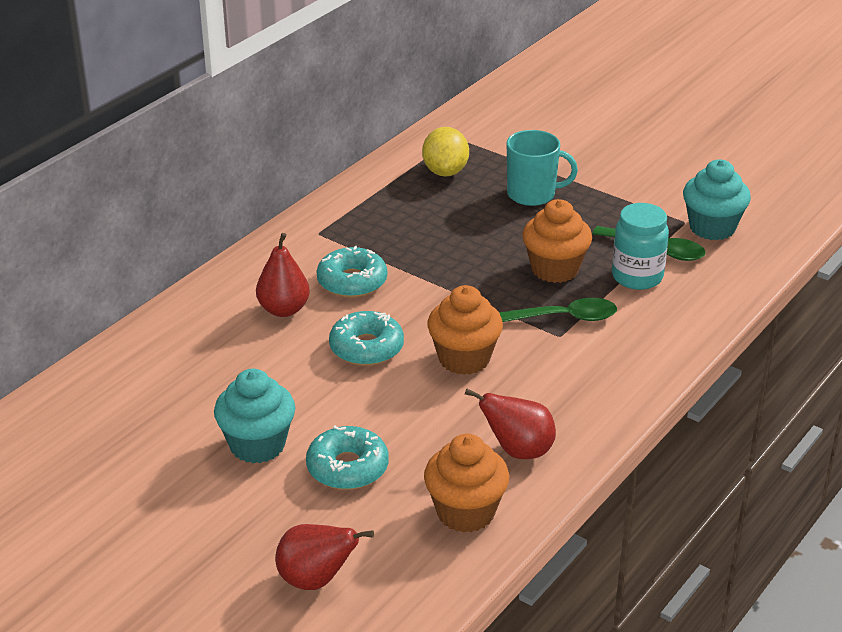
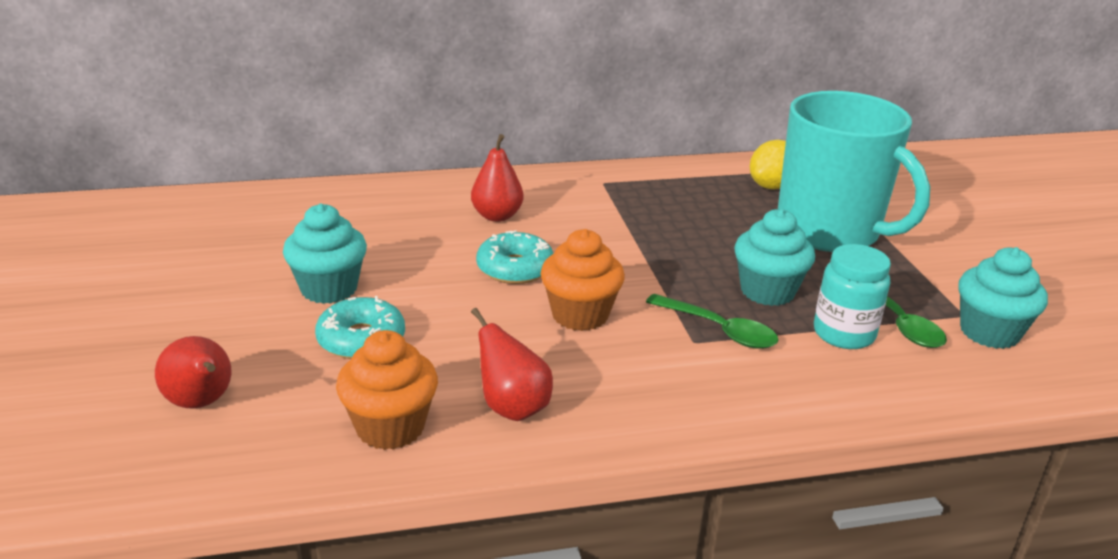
camera: 40 degrees right, 5 degrees down
(352, 282) = (577, 222): turquoise donut -> none
(532, 194) = (829, 231): turquoise mug -> turquoise mug, size x1.94
(555, 269) = (767, 291): orange cupcake -> turquoise cupcake

